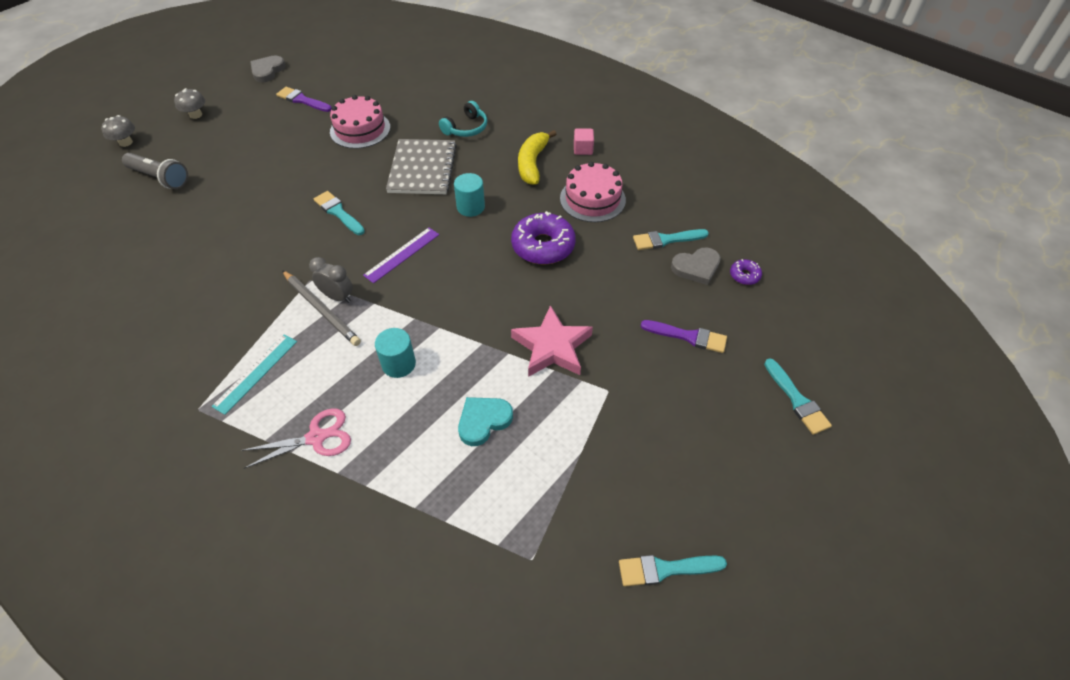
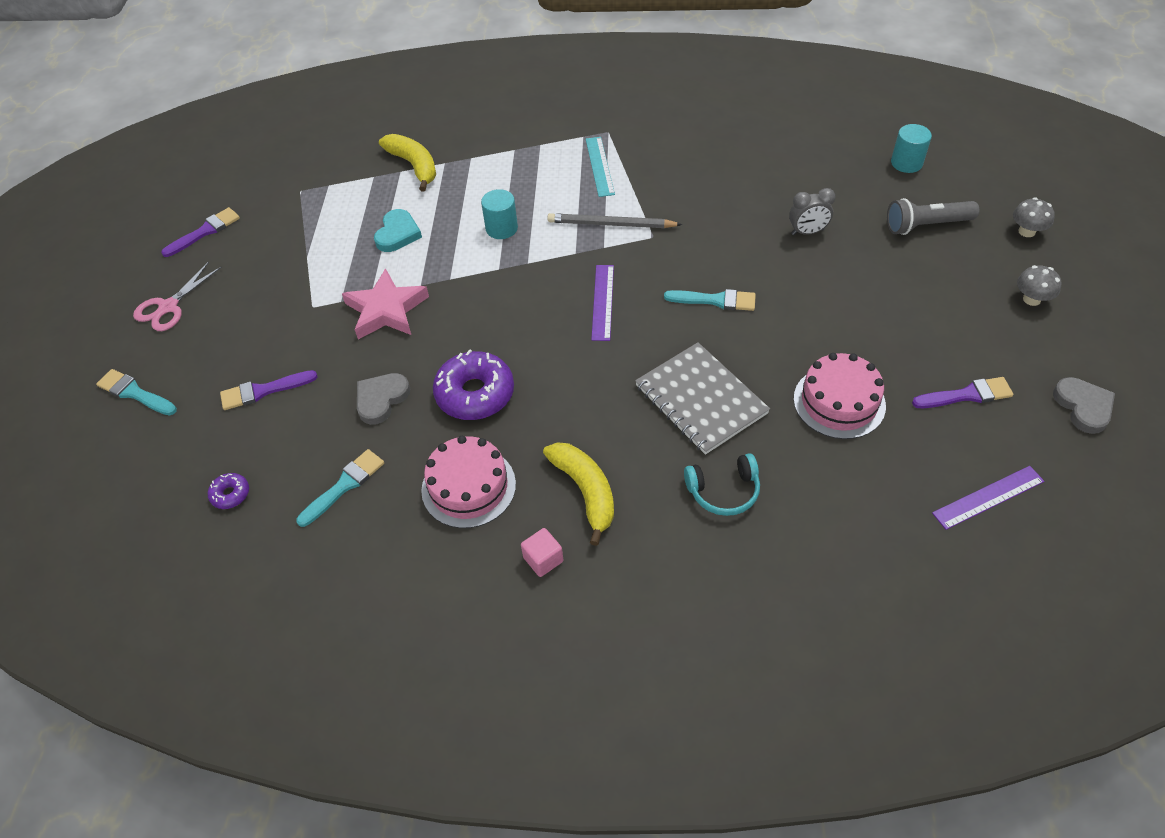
camera: 145 degrees right, 0 degrees up
(316, 437) = (507, 163): pink scissors -> pink scissors (169, 307)
(337, 297) = (611, 239): grey clock -> grey clock (807, 232)
(362, 68) = (988, 497): none -> purple ruler
(395, 504) = (414, 166): none -> yellow banana
(466, 128) = (723, 491): turquoise headphones -> turquoise headphones turned 105 degrees counterclockwise
(470, 207) = (594, 388): turquoise cylinder -> turquoise cylinder (906, 163)
(665, 569) = (205, 231): turquoise brush -> purple brush
(696, 267) = (291, 471): grey heart -> grey heart (381, 399)

